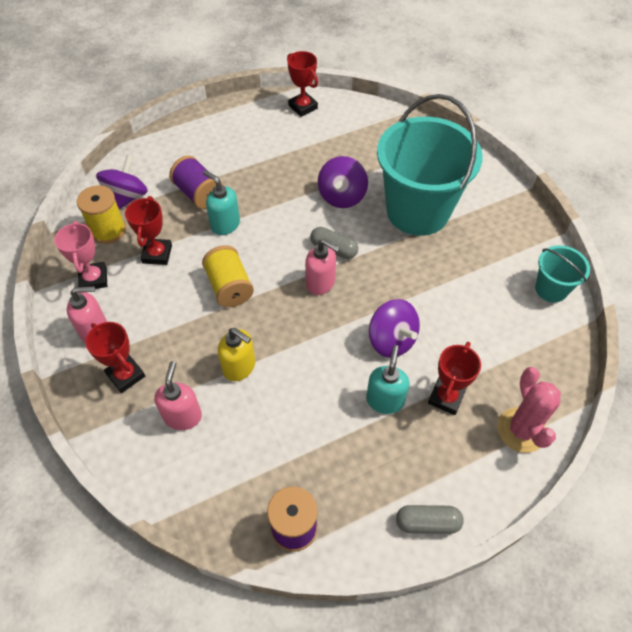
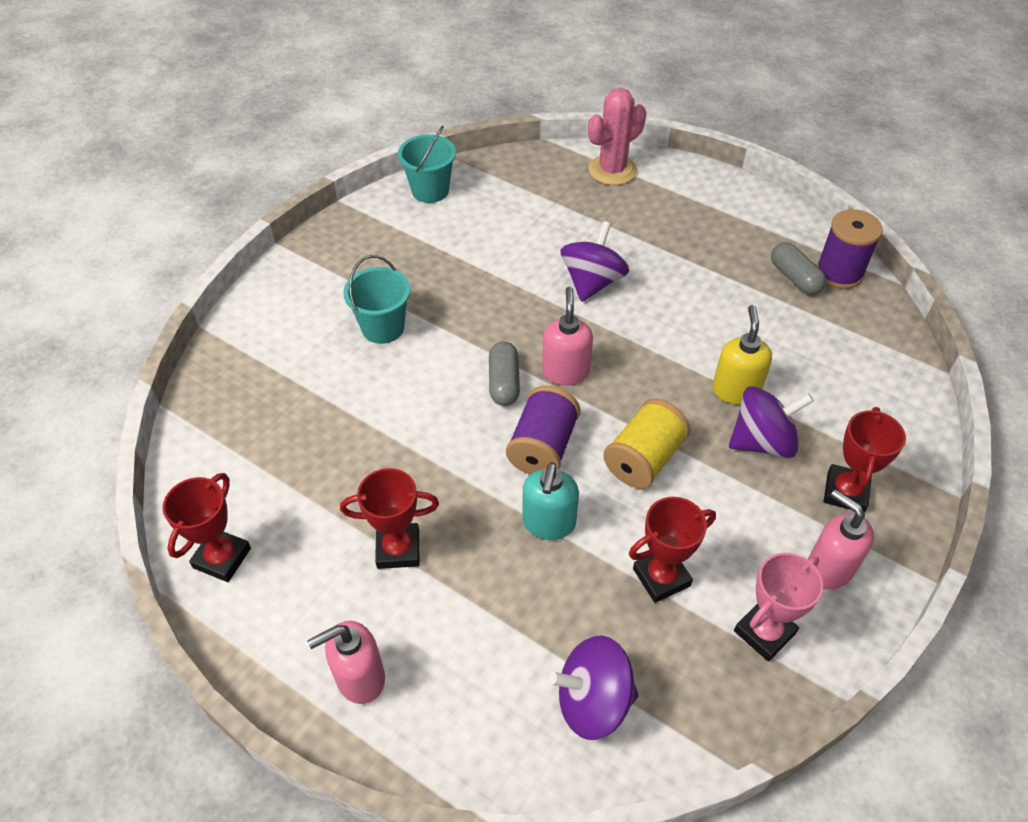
camera: 120 degrees left, 5 degrees down
(108, 230) = (673, 679): yellow spool -> none
(183, 416) = (833, 408): pink soap dispenser -> pink soap dispenser (359, 678)
(198, 194) = (514, 596): purple spool -> purple spool (542, 447)
(342, 196) = (405, 414): purple spinning top -> purple spinning top (762, 441)
(385, 400) = (664, 262): turquoise soap dispenser -> none
(417, 211) = (383, 328): turquoise bucket -> turquoise bucket, size x0.47
(427, 523) = (748, 198): grey capsule -> grey capsule (794, 278)
(446, 397) = (622, 223): red trophy -> red trophy (398, 549)

